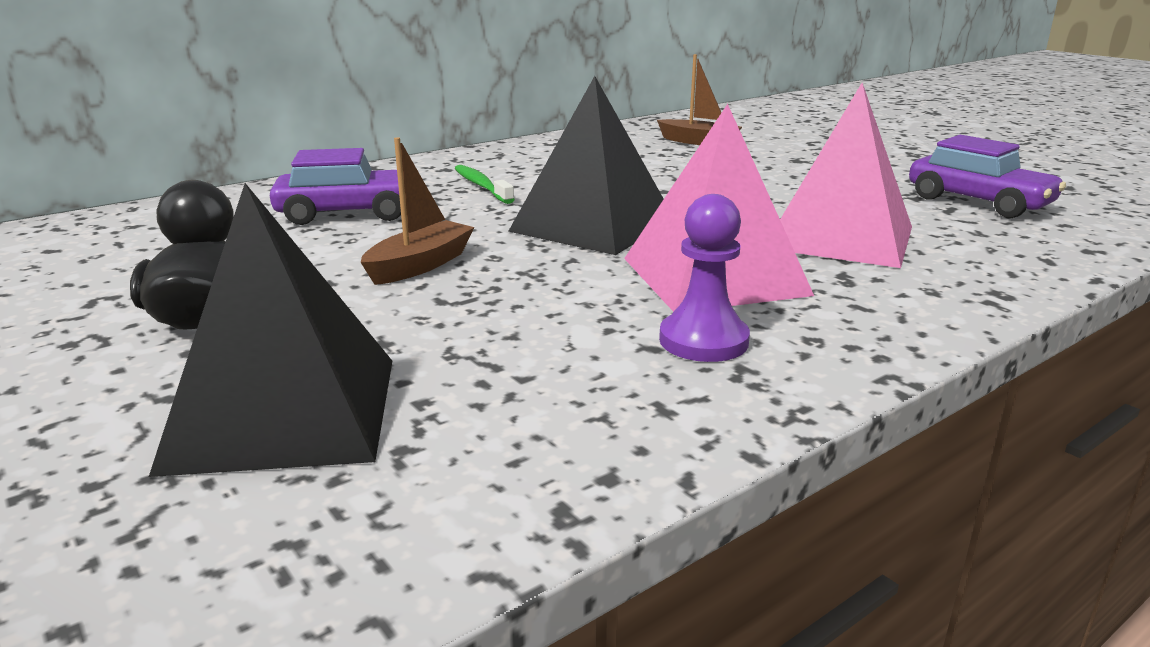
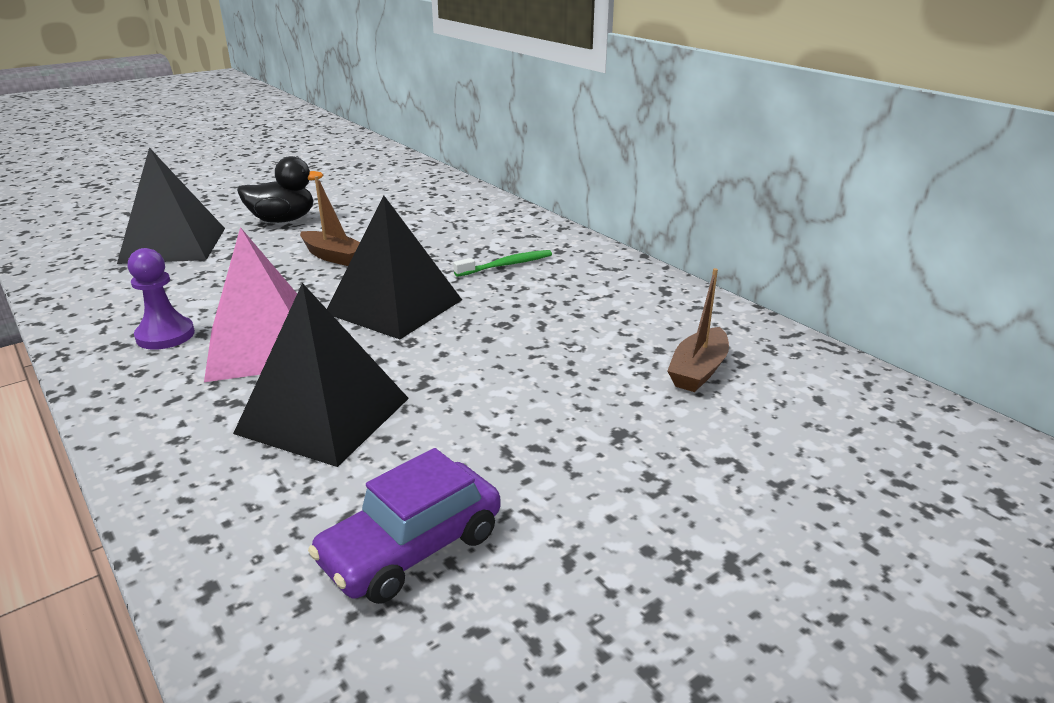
camera: 90 degrees right, 5 degrees up
(349, 213) = (443, 231): purple car -> none
(840, 237) = (324, 415): pink pyramid -> black pyramid

